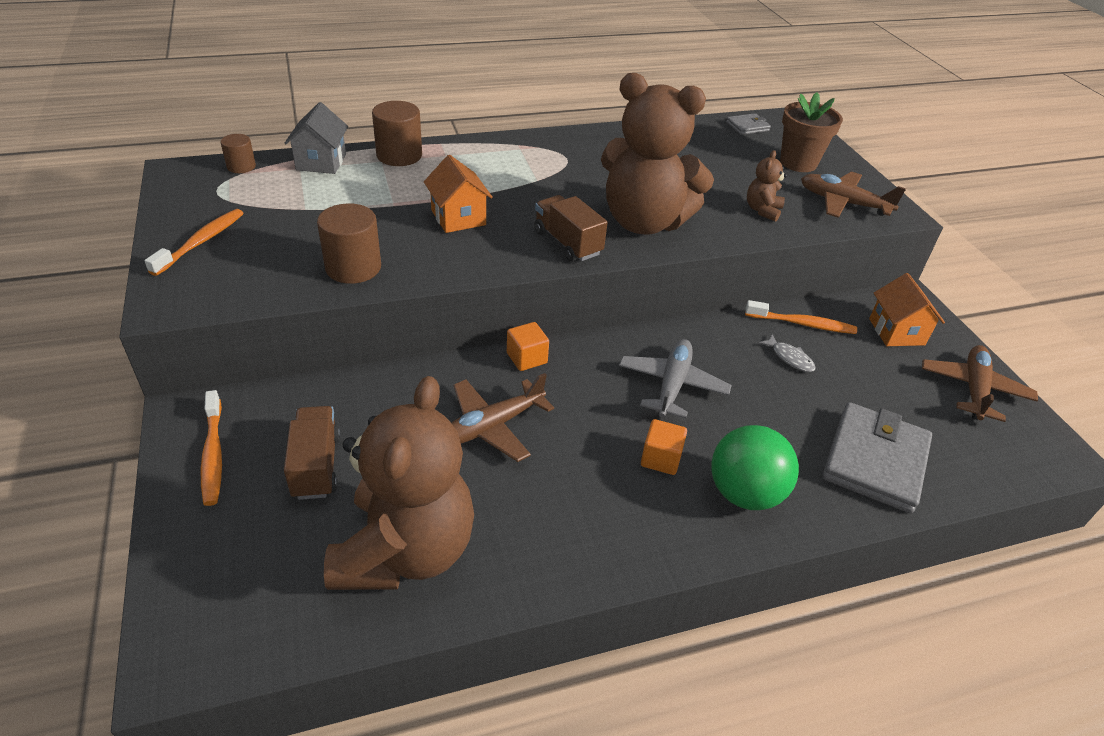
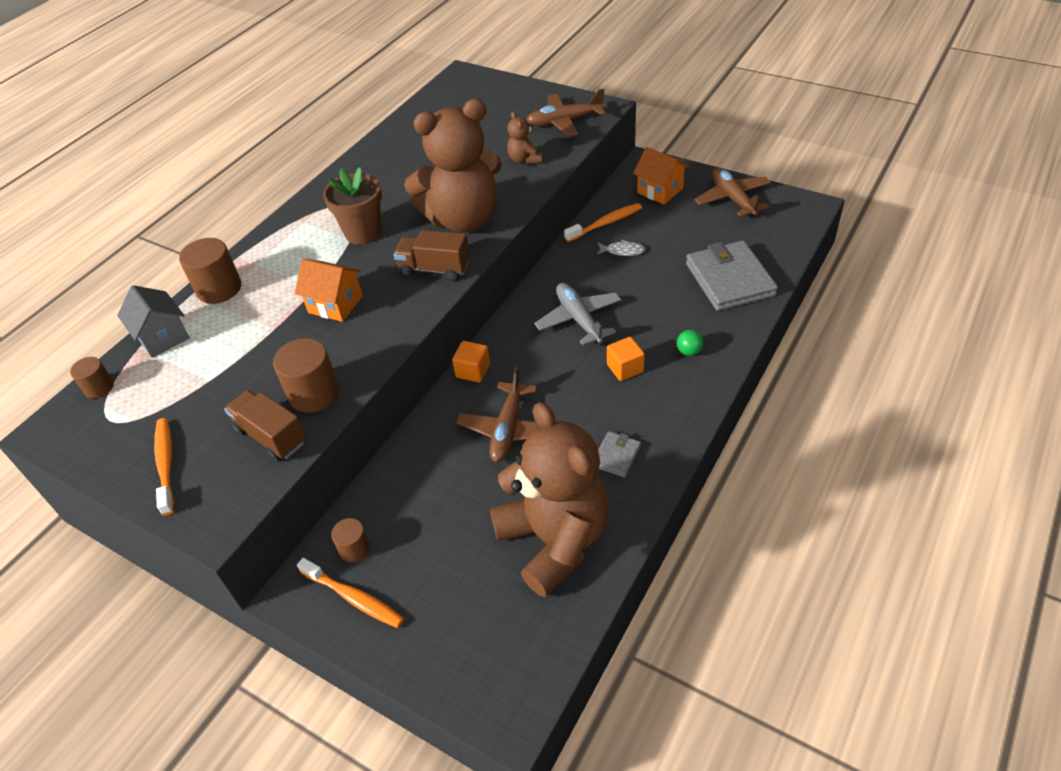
camera: 35 degrees left, 5 degrees up
(263, 419) = (354, 549): none -> brown cylinder
(316, 466) = (433, 544): brown truck -> brown truck (271, 436)
(744, 493) = (689, 351): green ball -> green ball, size x0.42
(747, 126) = (440, 100): grey wallet -> grey wallet (616, 456)
(798, 163) = (505, 108): brown flower pot -> brown flower pot (363, 232)

